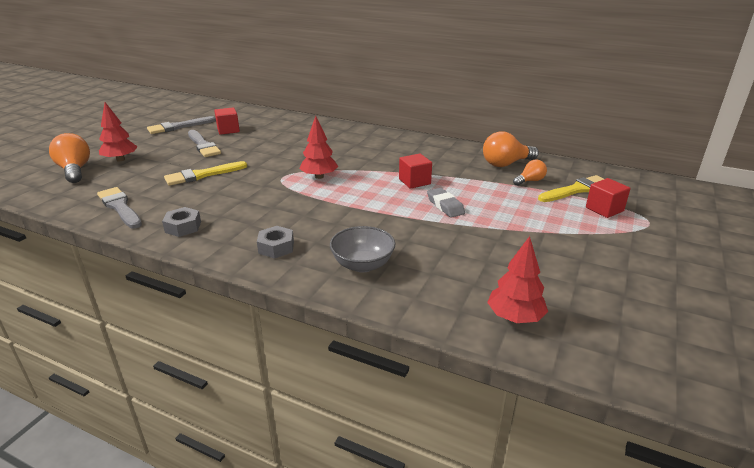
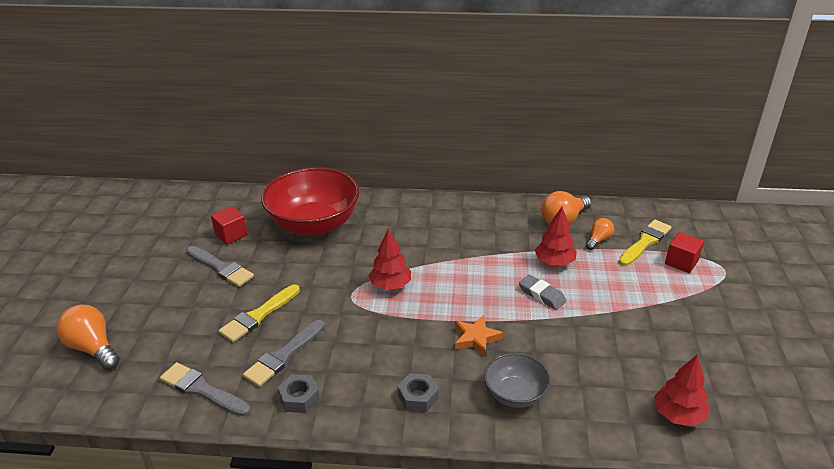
camera: 20 degrees left, 5 degrees up
(120, 159) = (136, 315): red tree -> red tree (554, 262)
(178, 127) = (163, 242): grey brush -> grey brush (283, 356)
(293, 134) = (314, 225): none -> red bowl
(360, 221) = (476, 338): none -> orange star
(414, 181) = (492, 268): red cube -> none

